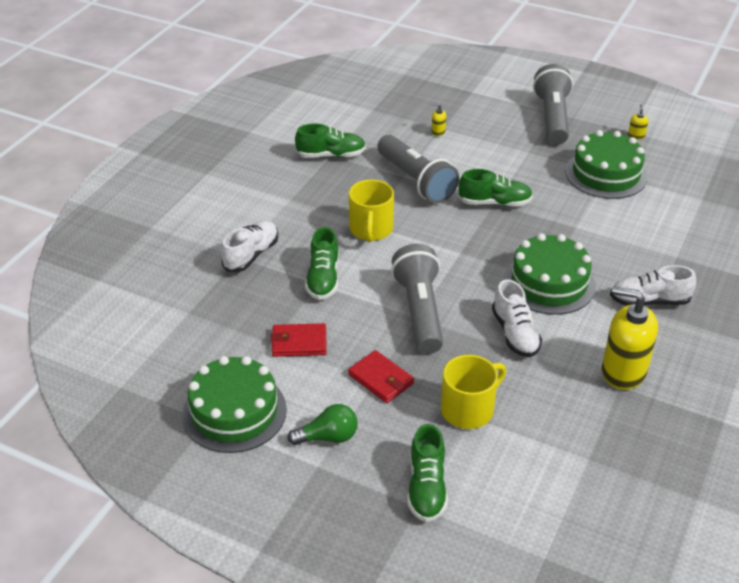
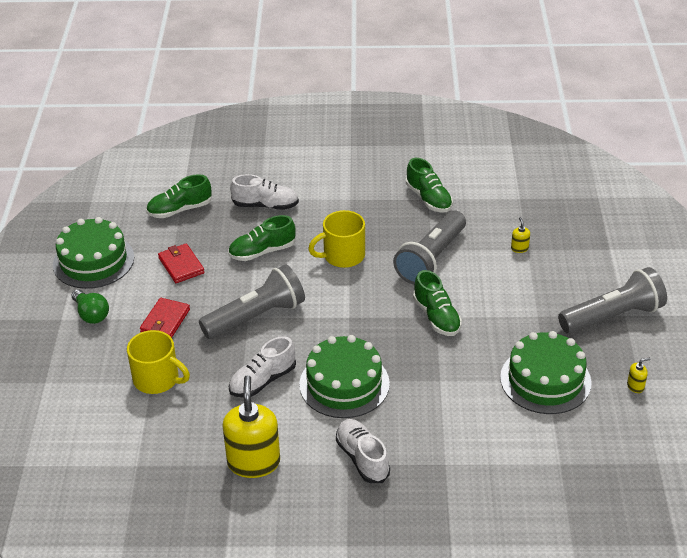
camera: 65 degrees right, 0 degrees up
(426, 487) = (65, 381): green shoe -> green shoe (180, 210)

